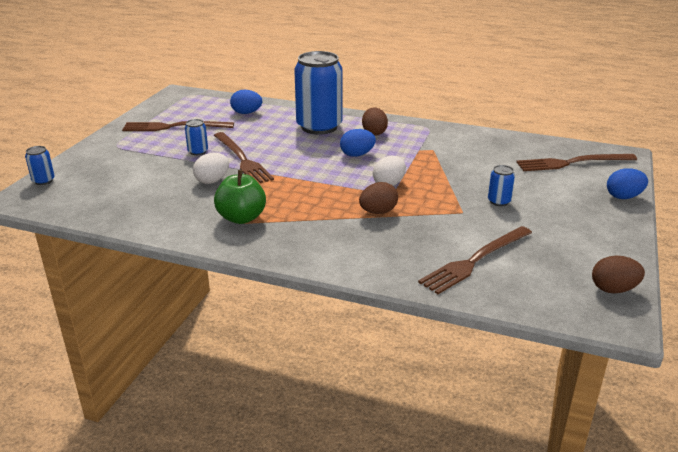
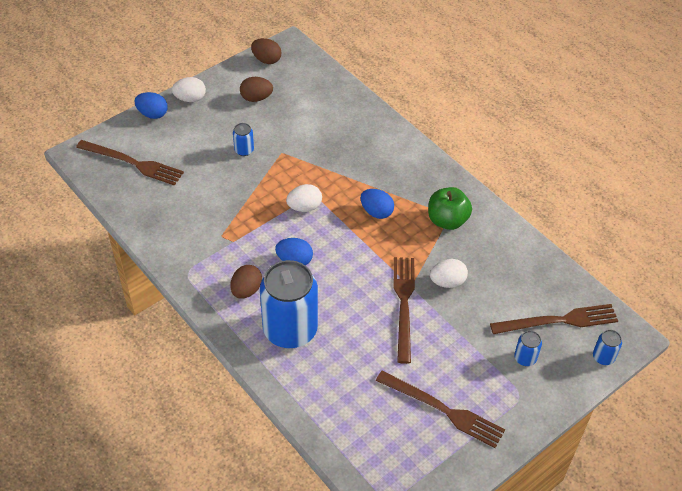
camera: 150 degrees left, 20 degrees up
(198, 151) = (439, 340): blue can -> blue can (525, 358)
(246, 113) = (346, 404): blue egg -> blue egg (376, 212)
(378, 212) = (341, 180): brown egg -> brown egg (256, 98)
(475, 261) = (320, 110): brown fork -> brown fork (558, 321)
(617, 220) = (190, 99): none -> white egg

